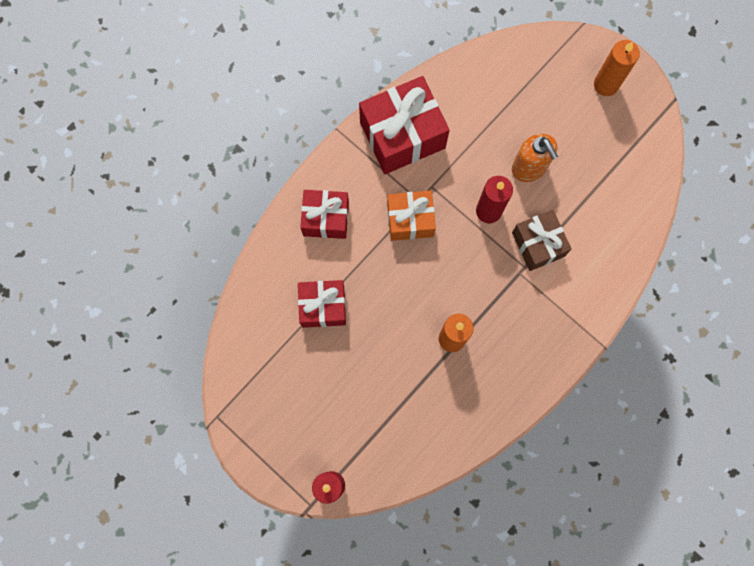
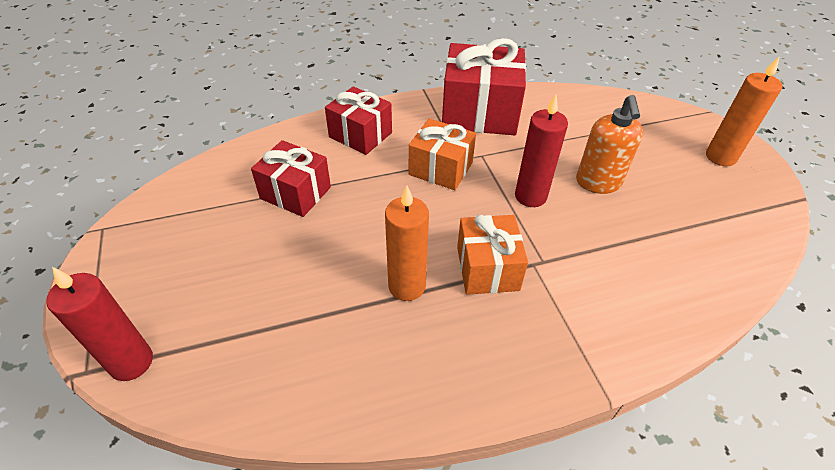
camera: 30 degrees right, 30 degrees down
(493, 294) = (487, 268): none -> orange gift
(538, 244) = (572, 248): brown gift -> none

